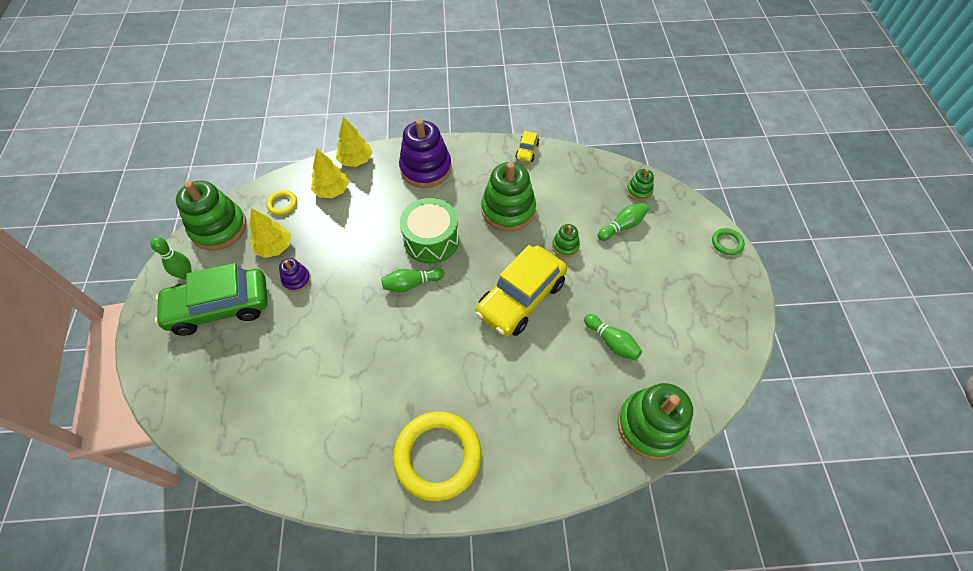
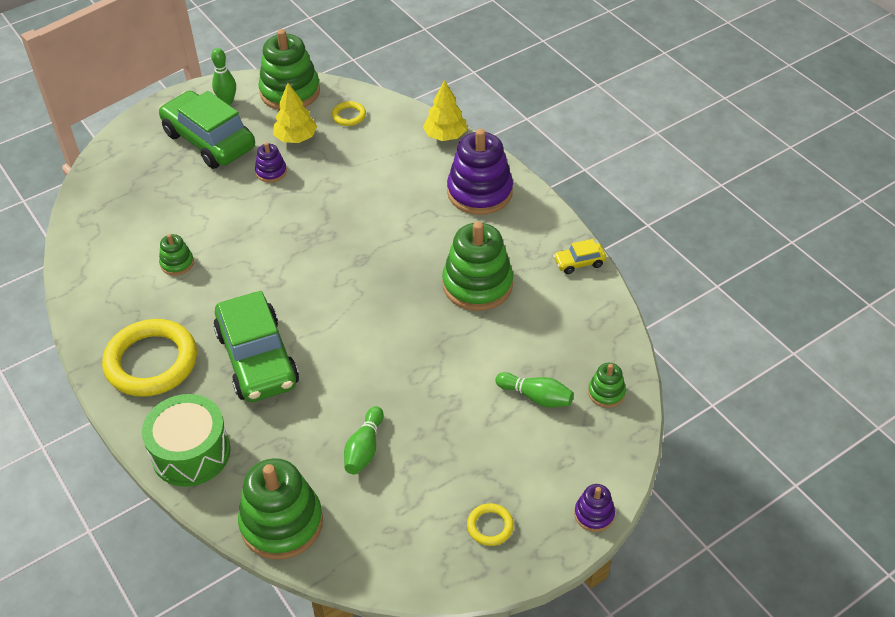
camera: 60 degrees right, 10 degrees down
(332, 190) = (392, 140): yellow tree -> none
(411, 284) = (324, 253): green bowling pin -> none
(431, 240) = (388, 242): green drum -> green drum (191, 452)
(486, 374) = (257, 359): none -> green car
(521, 298) = (367, 347): yellow car -> none
(565, 246) = (465, 355): green stacking toy -> green stacking toy (177, 263)
(711, 300) = (490, 526): none -> yellow ring
(727, 243) = (594, 514): green ring -> purple stacking toy

